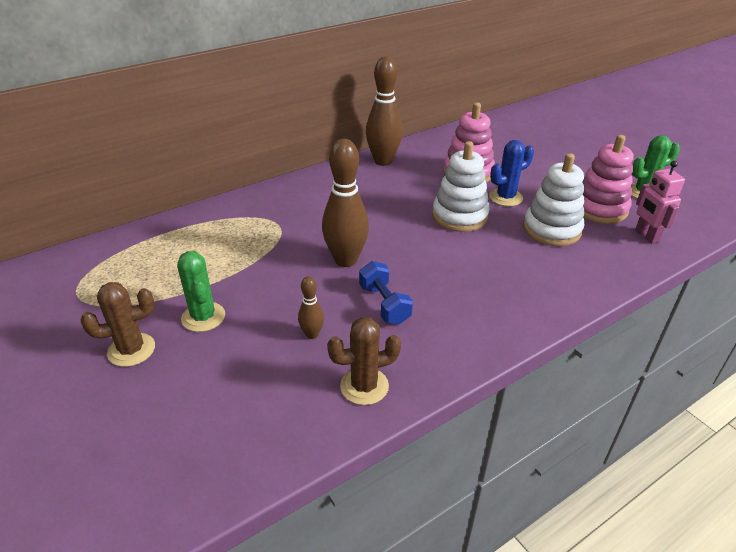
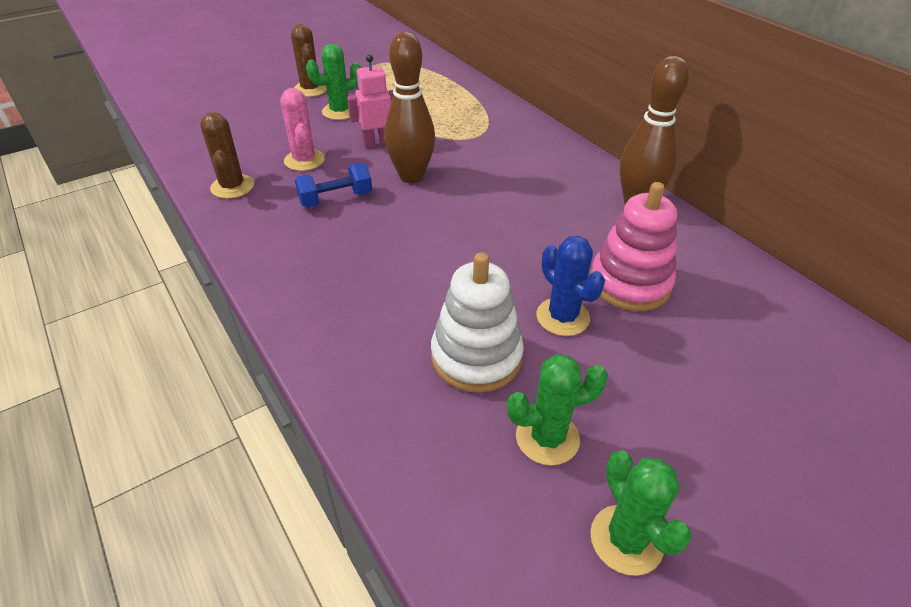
camera: 90 degrees right, 5 degrees up
(312, 334) = (304, 160): brown bowling pin -> pink cactus
(459, 216) = (504, 264): white stacking toy -> none
(599, 208) = (547, 438): pink stacking toy -> green cactus
(646, 236) = (461, 490): pink robot -> pink robot (377, 143)

